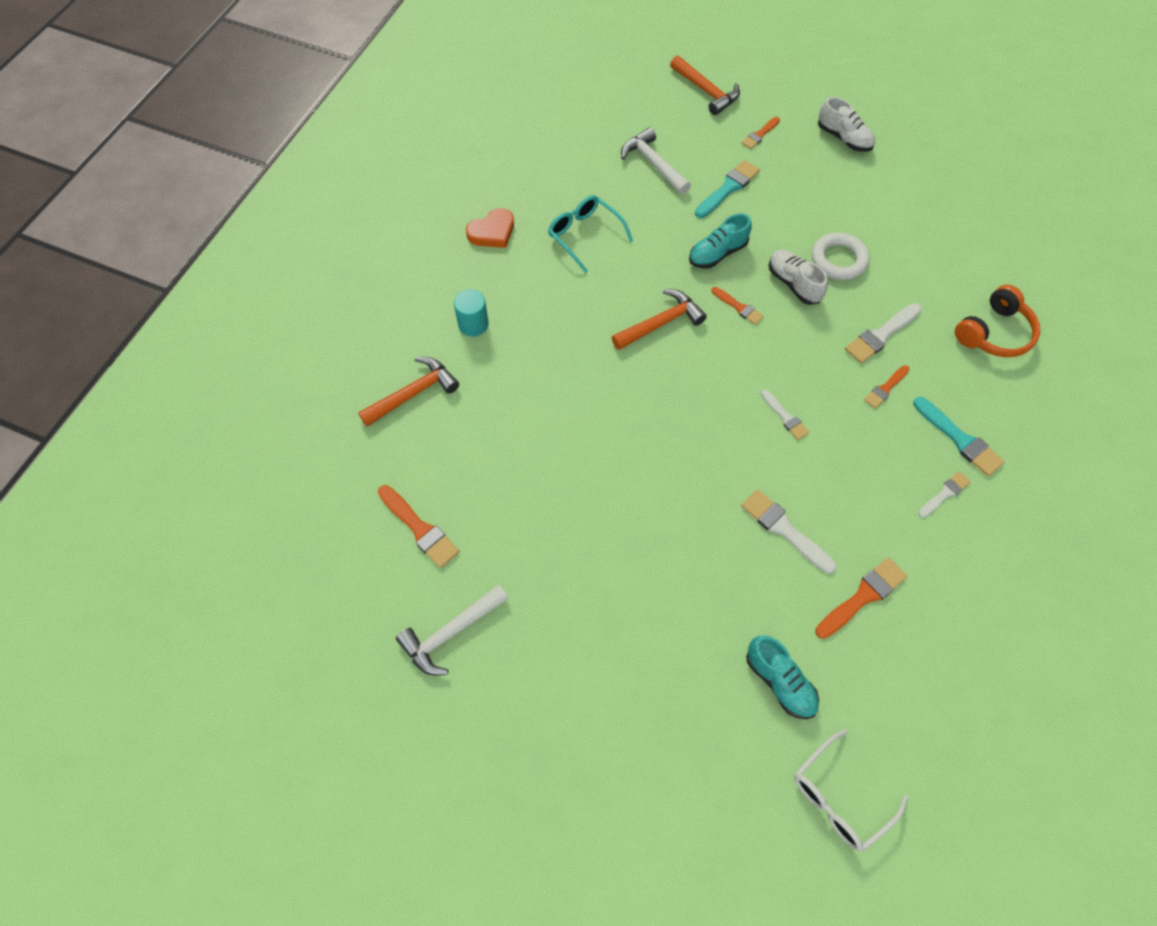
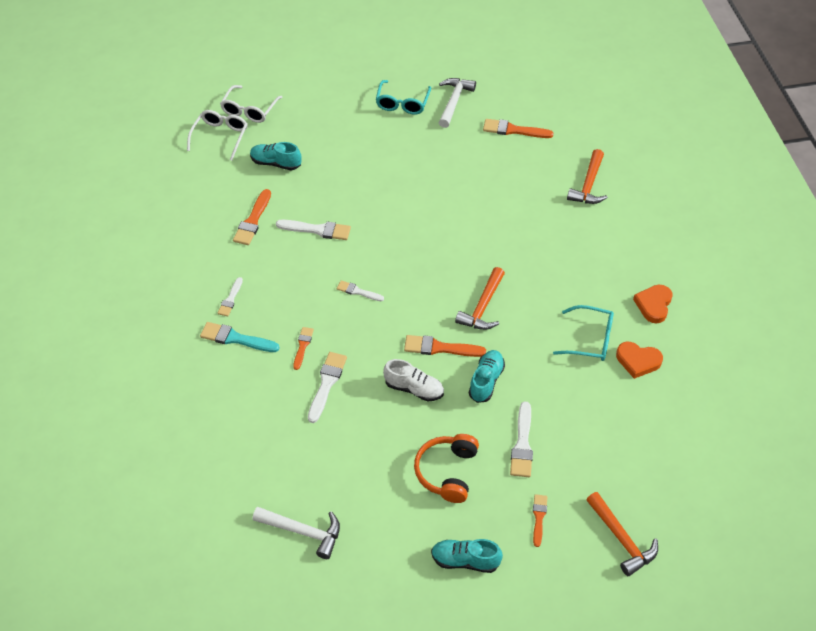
camera: 145 degrees right, 10 degrees down
(473, 324) = (598, 239): turquoise cylinder -> none
(523, 680) = (402, 103): none -> turquoise glasses
(561, 195) = (638, 361): none -> orange heart
(653, 163) = (598, 432): white hammer -> white hammer (303, 532)
(706, 91) = (621, 539): orange hammer -> orange hammer turned 135 degrees counterclockwise
(728, 188) = (522, 444): turquoise brush -> white brush
(739, 307) = (440, 348): orange brush -> orange brush, size x1.60
(764, 830) = (249, 110): none -> white glasses
(838, 260) = (393, 429): white ring -> none
(843, 138) = (465, 560): white shoe -> turquoise shoe
(994, 333) = (244, 433): orange headphones -> orange headphones (447, 472)

